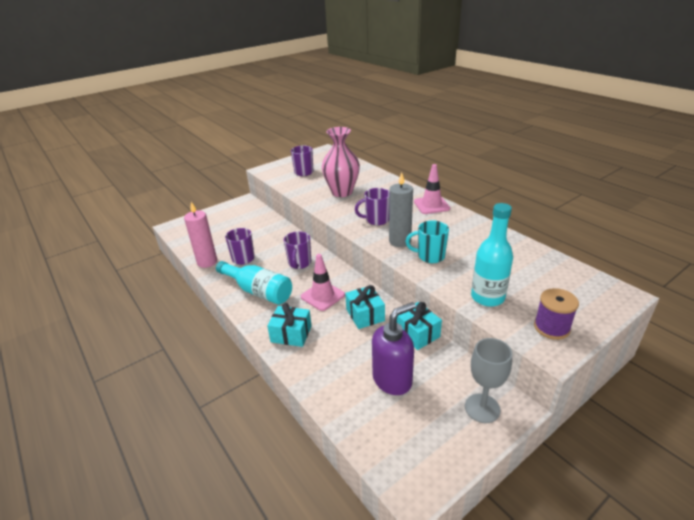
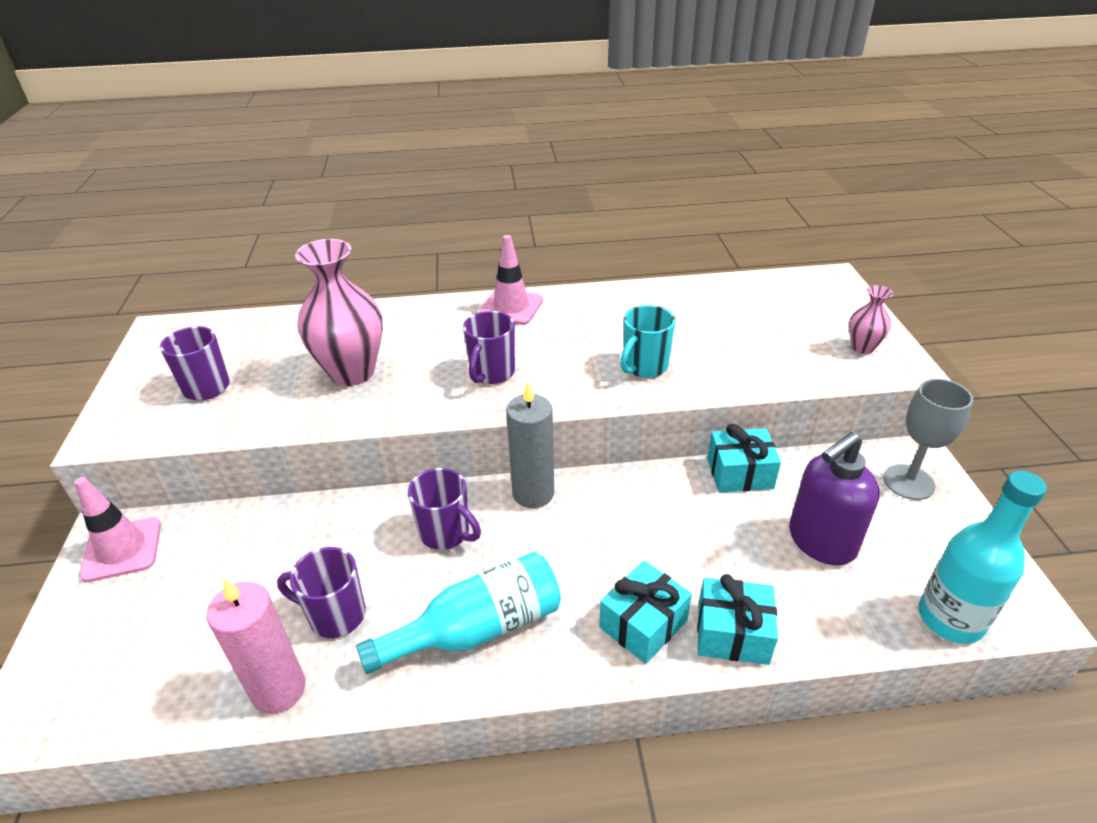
camera: 60 degrees left, 5 degrees up
(322, 296) = (570, 540): pink traffic cone -> pink traffic cone (122, 549)
(365, 315) = (660, 509): turquoise gift -> turquoise gift (732, 633)
(392, 380) = (821, 542): purple soap dispenser -> purple soap dispenser turned 120 degrees counterclockwise
(400, 241) = (578, 377): grey candle -> grey candle (533, 493)
(487, 297) = (775, 363): turquoise bottle -> turquoise bottle (950, 619)
(551, 328) = (862, 347): purple spool -> pink vase

